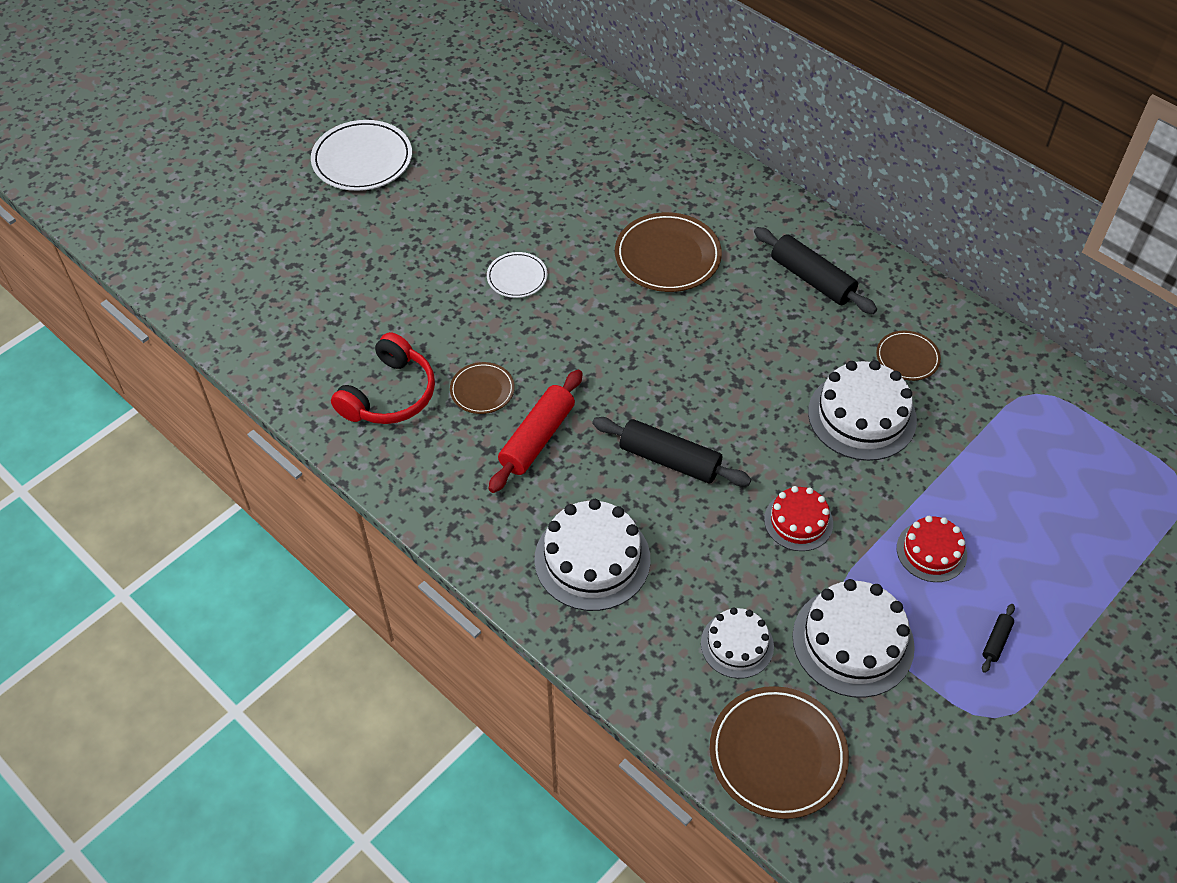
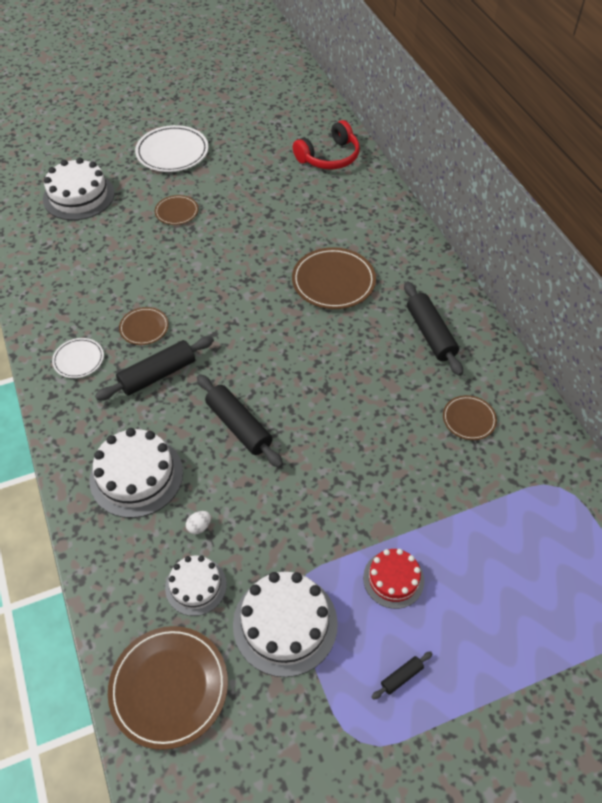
camera: 25 degrees right, 0 degrees up
(389, 394) = (83, 308): red headphones -> red headphones (329, 157)
(422, 235) = (176, 212): none -> brown plate
(517, 277) = (219, 260): white plate -> white plate (78, 360)
(537, 438) = (158, 375): red rolling pin -> black rolling pin
(699, 583) = (199, 527): none -> white egg
(798, 521) = (303, 511): red cake -> none
(862, 416) = (404, 450): white cake -> white cake (79, 196)

